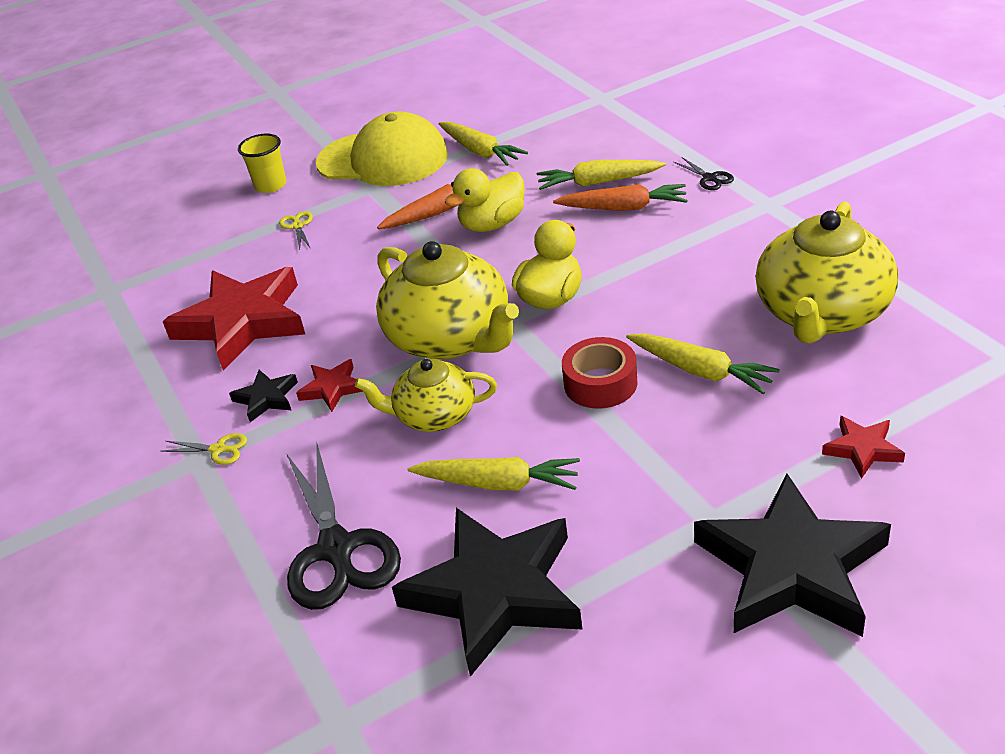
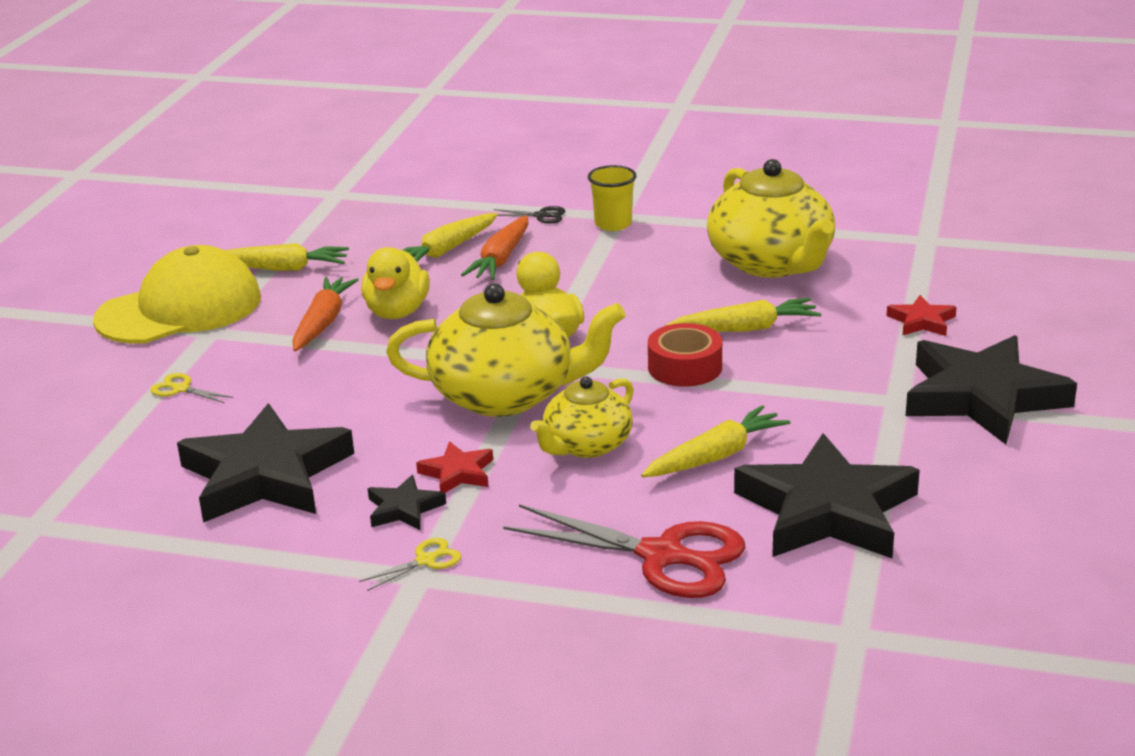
camera: 50 degrees left, 10 degrees down
(242, 322) = (265, 475): red star -> black star
(270, 185) = (77, 373): yellow cup -> yellow cup (613, 224)
(336, 549) = (662, 556): black scissors -> red scissors
(623, 208) = (501, 259): orange carrot -> orange carrot turned 150 degrees clockwise

